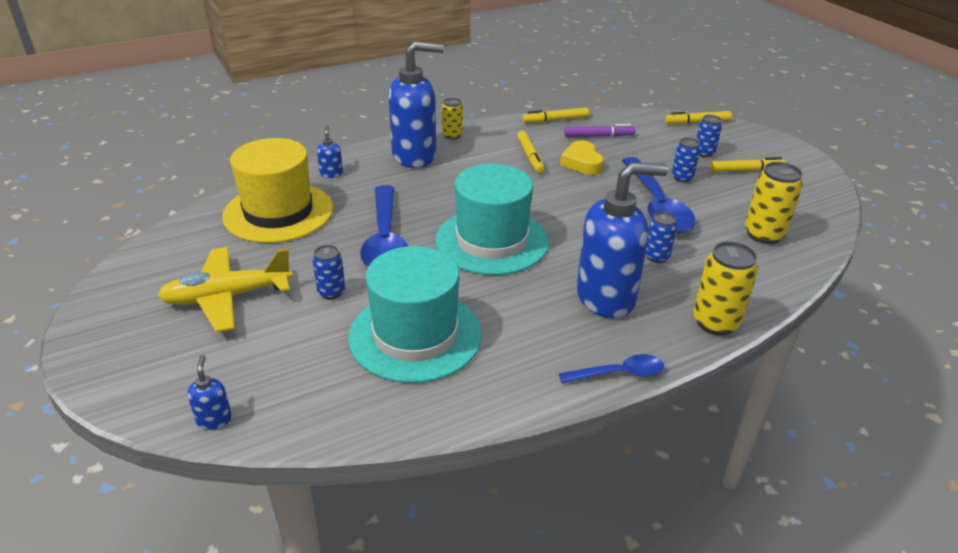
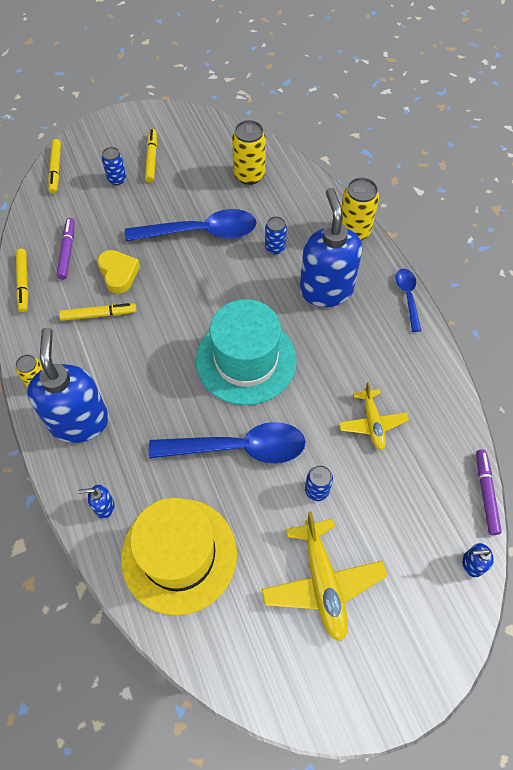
camera: 85 degrees left, 25 degrees up
(308, 441) = (486, 493): none -> purple marker
(415, 335) = (372, 423): turquoise hat -> yellow plane
(582, 163) = (118, 273): yellow heart -> yellow heart turned 105 degrees counterclockwise
(682, 178) = (157, 205): blue can -> none

